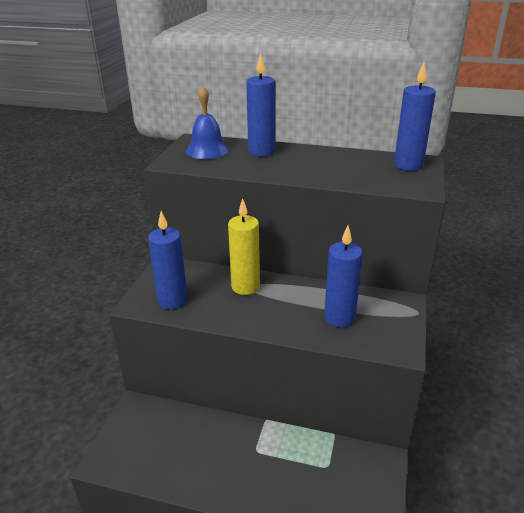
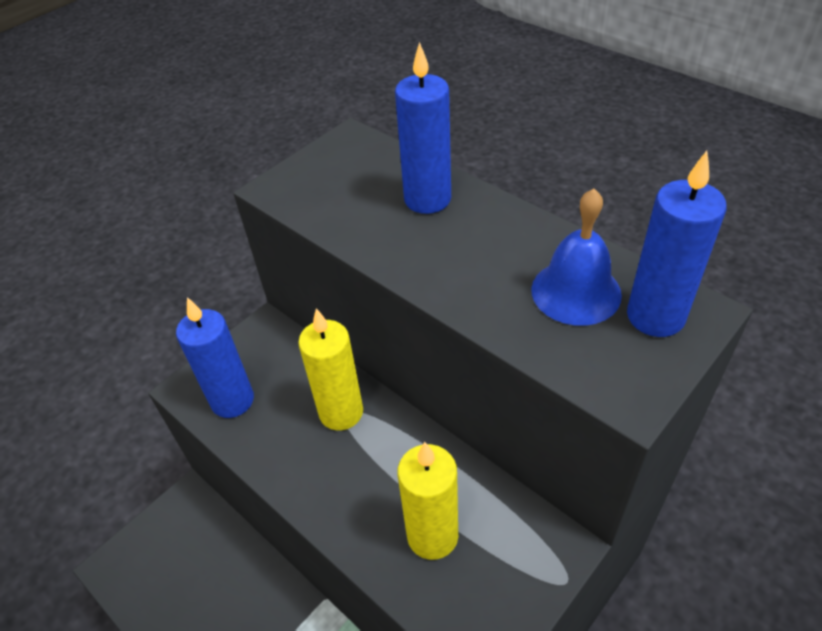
camera: 30 degrees right, 15 degrees up
(207, 150) = (349, 172): blue bell -> blue bell (576, 292)
(339, 318) = (432, 535): blue candle -> yellow candle

